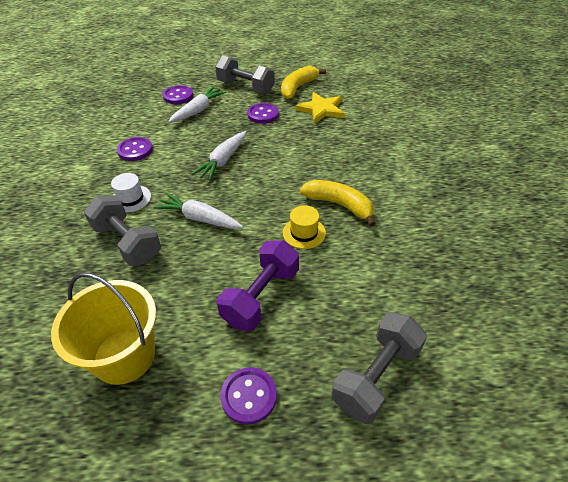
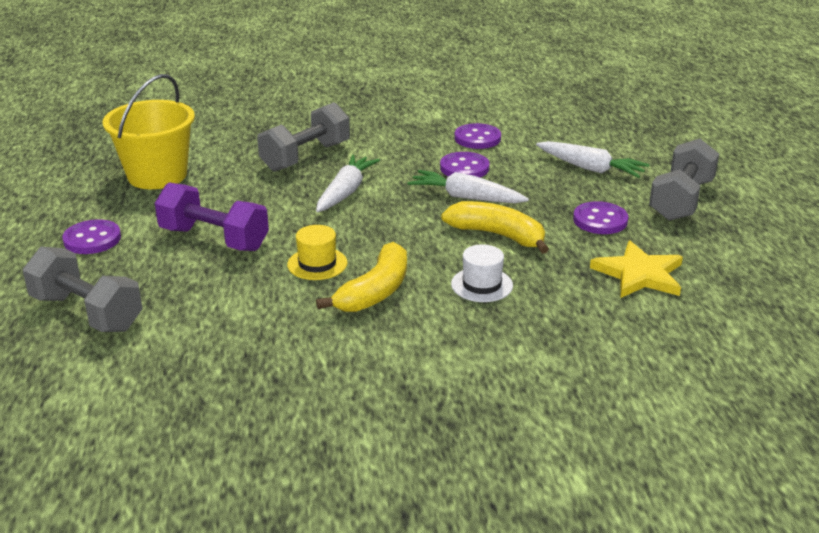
camera: 85 degrees right, 15 degrees down
(131, 199) = (380, 148): white hat -> white hat (481, 285)
(178, 96) = (625, 150): purple button -> purple button (464, 168)
(298, 88) = (707, 249): yellow banana -> yellow banana (497, 235)

